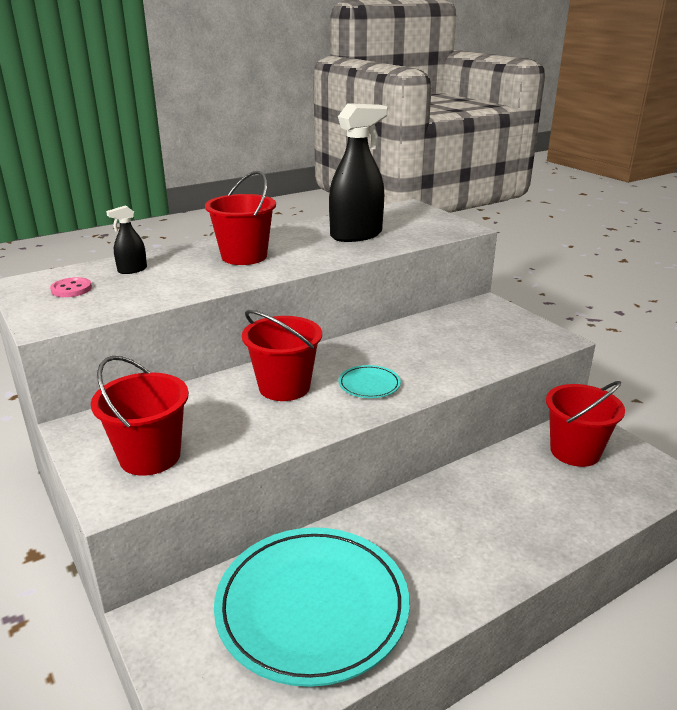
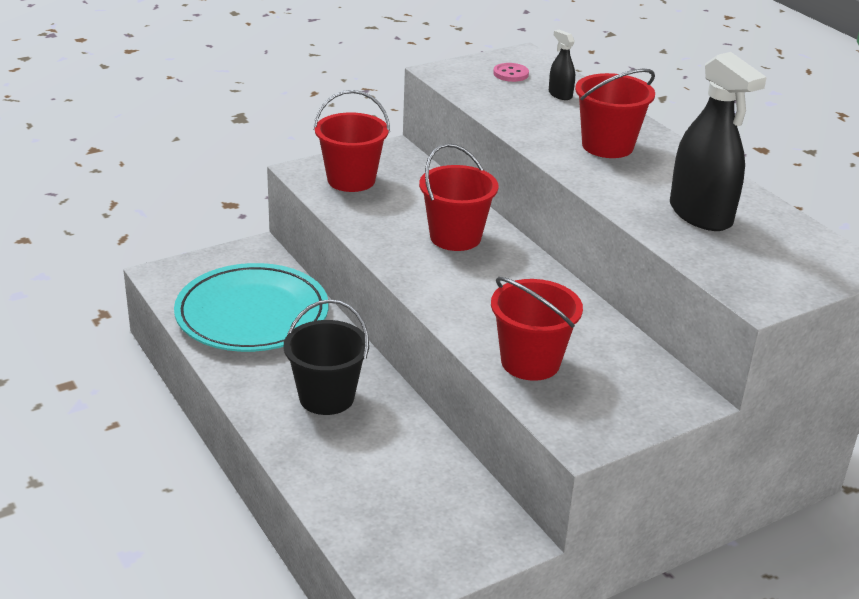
camera: 90 degrees right, 5 degrees up
(369, 385) = (459, 284): turquoise plate -> none
(455, 529) = (326, 397): none -> black bucket
(575, 451) = (451, 513): red bucket -> red bucket (530, 362)

